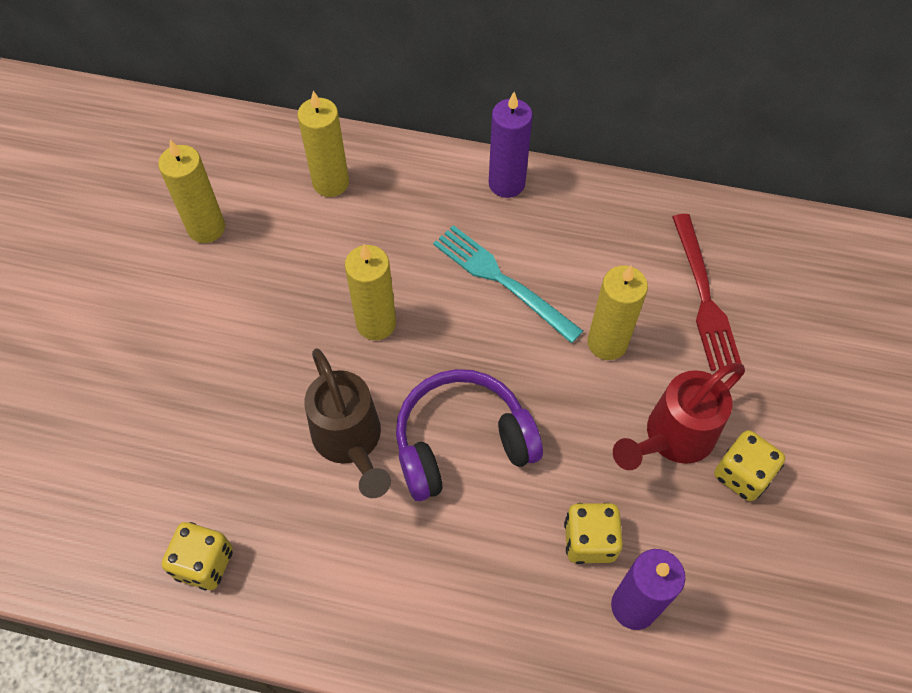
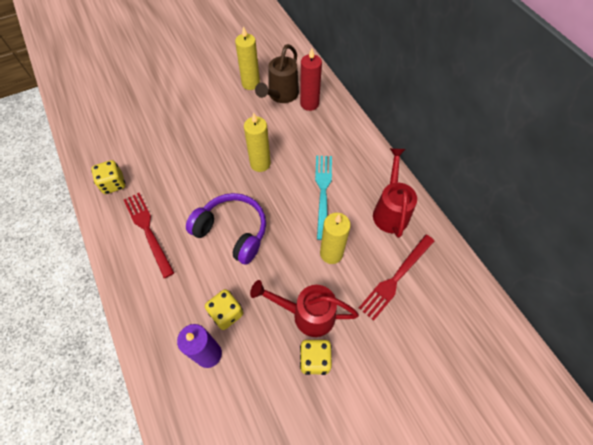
camera: 50 degrees right, 0 degrees up
(331, 183) = (309, 104): yellow candle -> red candle
(350, 441) = (200, 193): brown watering can -> brown watering can (281, 95)
(351, 563) = (148, 231): none -> red fork
(506, 183) = (373, 160): purple candle -> none
(603, 226) = (390, 211): none -> red watering can

